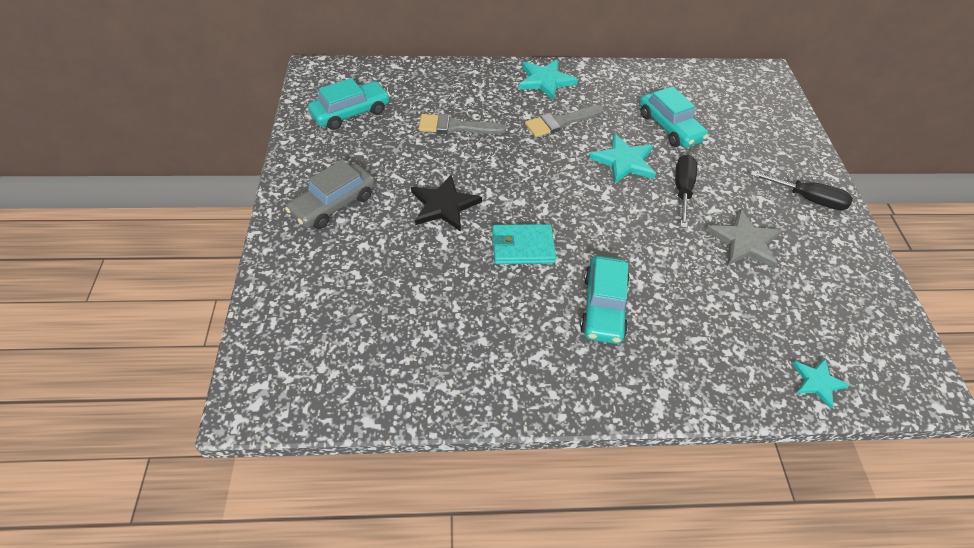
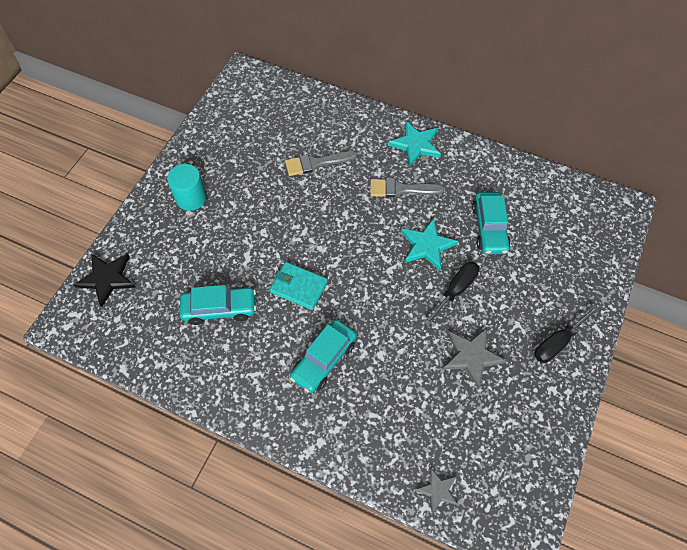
camera: 30 degrees right, 10 degrees up
(333, 204) = (191, 198): grey car -> turquoise cylinder
(351, 113) = (247, 122): turquoise car -> turquoise car (220, 309)
(444, 205) = (265, 229): black star -> black star (107, 278)
(455, 127) = (316, 163): grey brush -> grey brush turned 45 degrees counterclockwise
(807, 199) = (557, 342): black screwdriver -> black screwdriver turned 90 degrees clockwise
(817, 382) = (438, 490): turquoise star -> grey star

